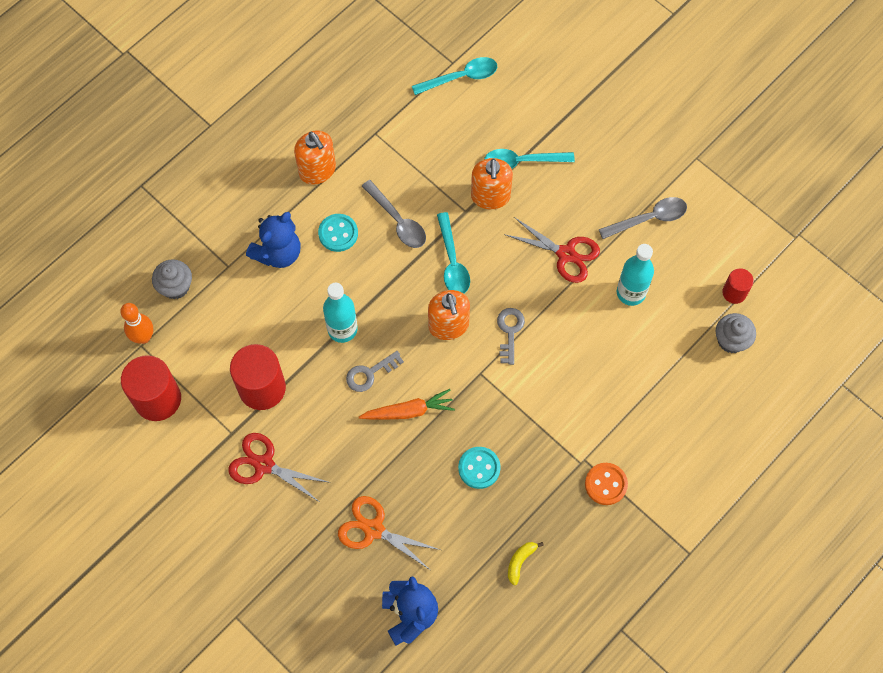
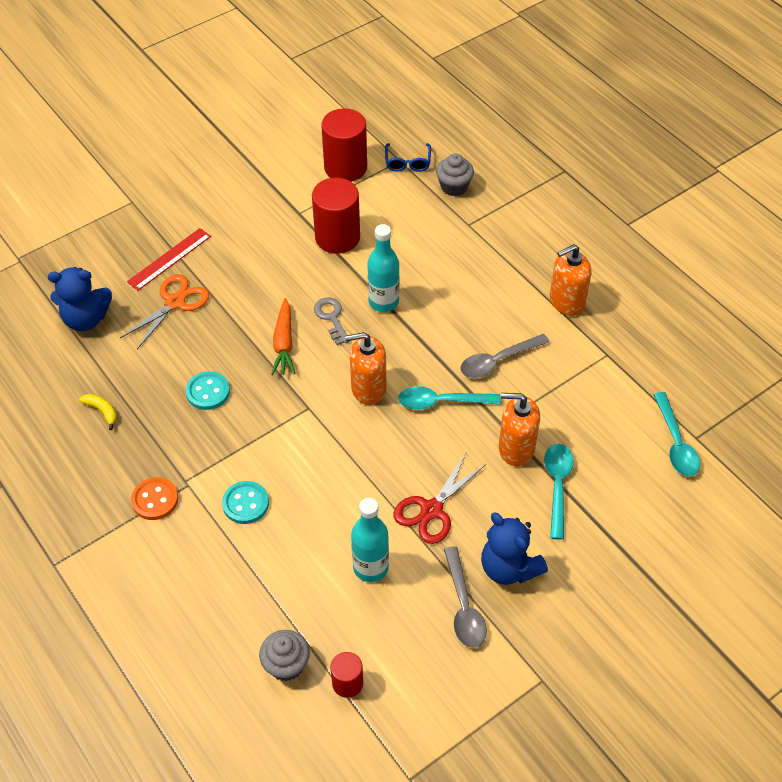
camera: 100 degrees right, 15 degrees down
(143, 337) = (407, 162): orange bowling pin -> blue glasses
(264, 465) = (262, 232): red scissors -> none
(278, 253) = (476, 262): blue teddy bear -> blue teddy bear (509, 568)
(315, 552) = (169, 259): none -> red ruler
(338, 233) = (490, 310): turquoise button -> turquoise button (245, 503)
(509, 331) = (349, 441): grey key -> none

